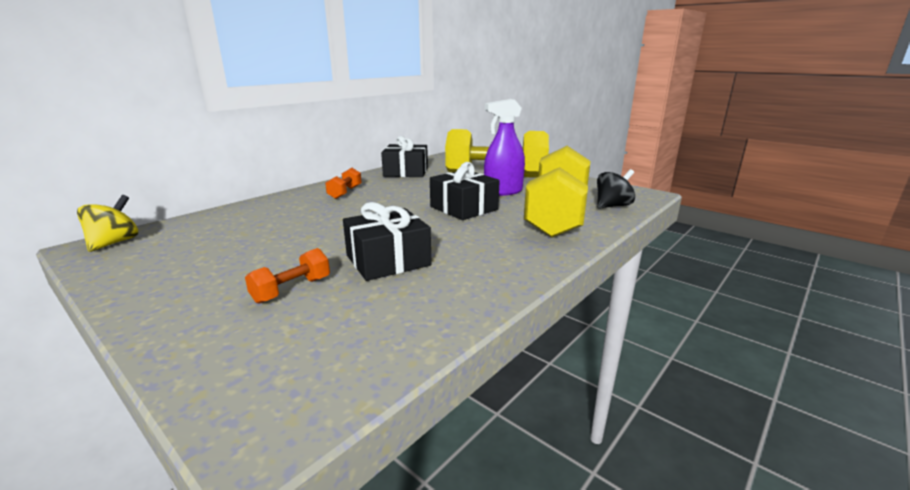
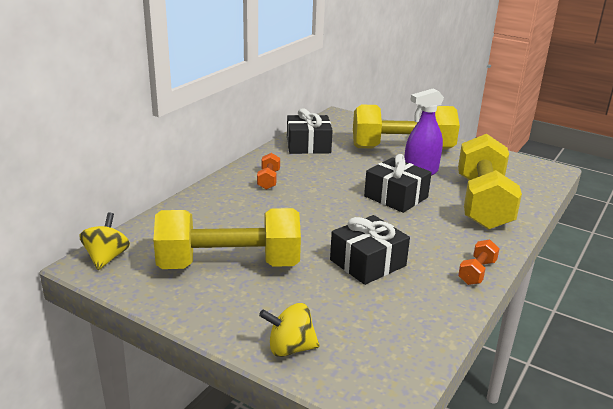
camera: 10 degrees left, 5 degrees up
(206, 345) = (290, 348): none -> yellow spinning top
(232, 254) = (229, 264): none -> yellow dumbbell
(292, 290) = (312, 297): orange dumbbell -> orange dumbbell (477, 272)
(612, 206) = (526, 187): black spinning top -> none

